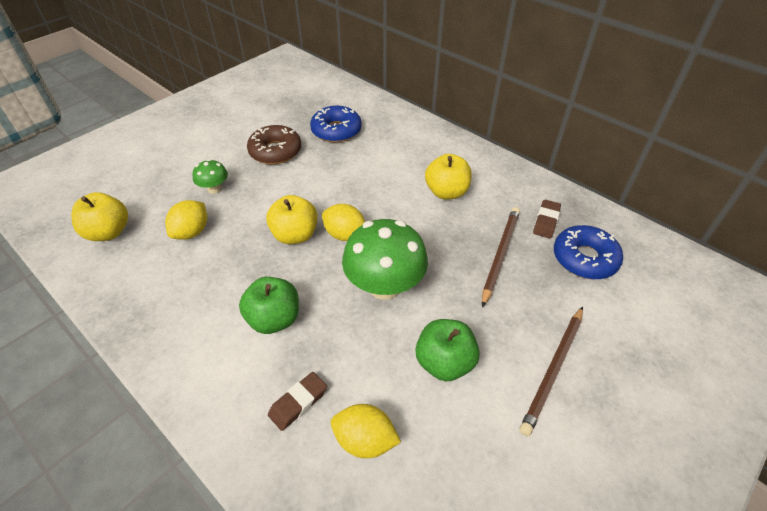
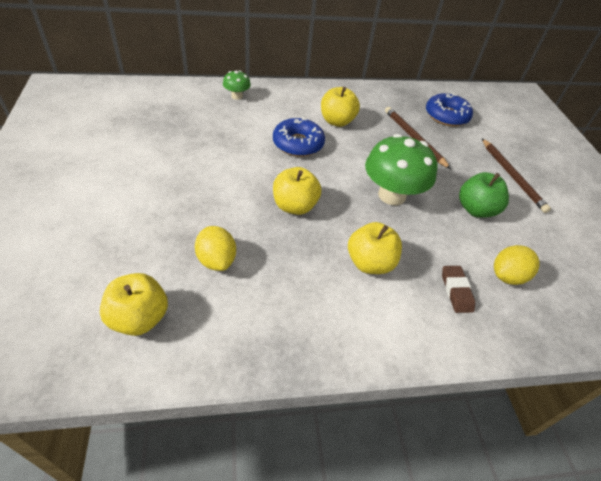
camera: 55 degrees left, 0 degrees up
(214, 188) = (177, 219): green mushroom -> green mushroom (237, 96)
(274, 319) = (370, 263): green apple -> yellow apple
(275, 151) = (179, 162): brown donut -> none
(336, 130) = (202, 121): blue donut -> blue donut (298, 144)
(345, 235) = (324, 183): yellow lemon -> none
(546, 221) = (405, 107): brown eraser -> none

